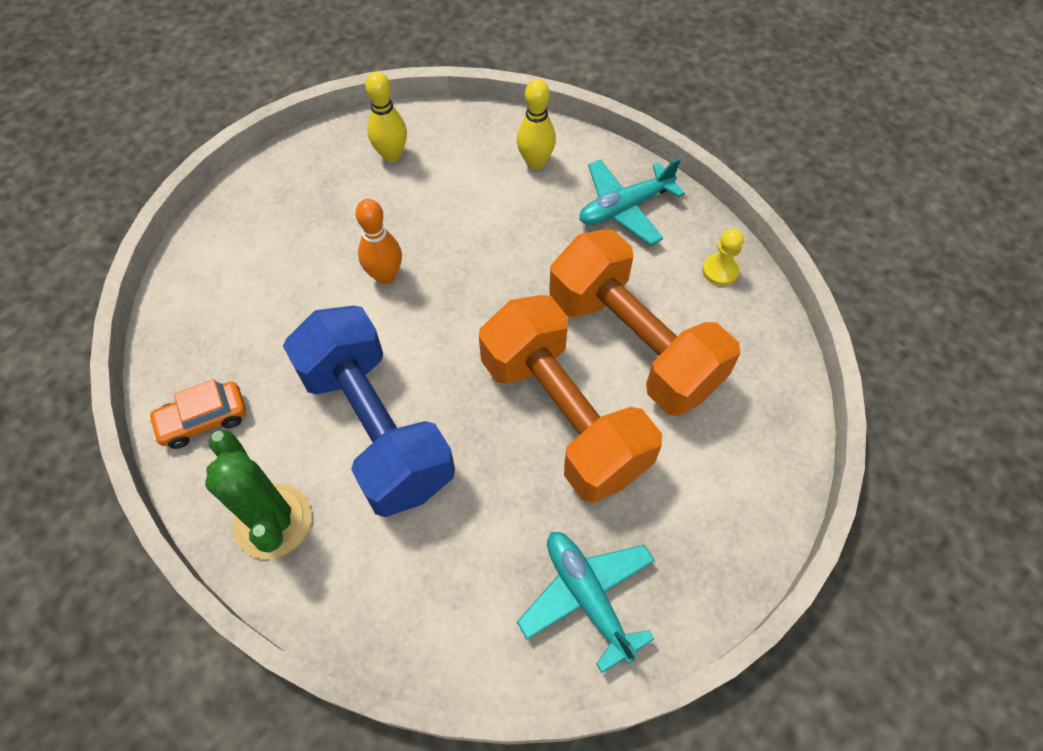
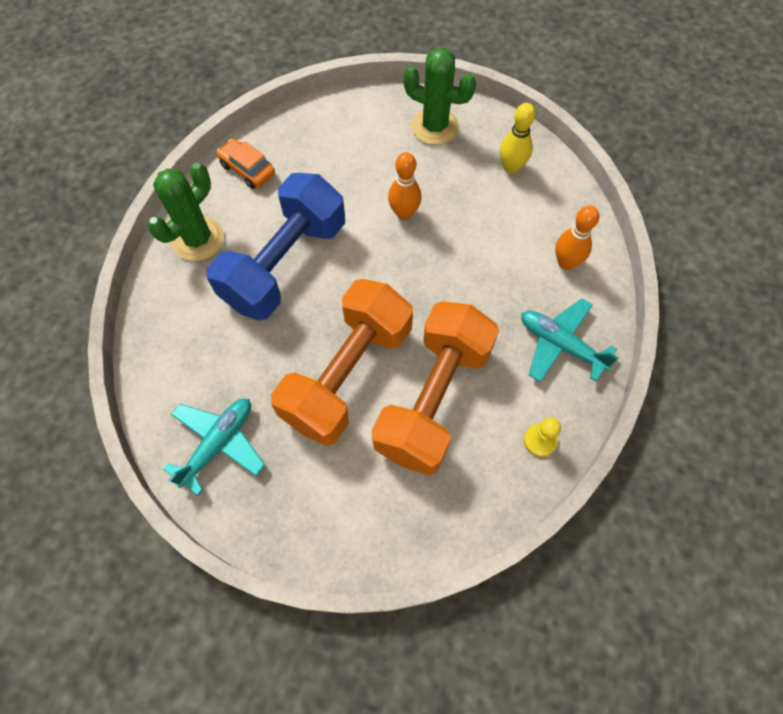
camera: 65 degrees right, 5 degrees up
(287, 198) = (434, 127): none -> green cactus
(535, 162) = (566, 262): yellow bowling pin -> orange bowling pin

